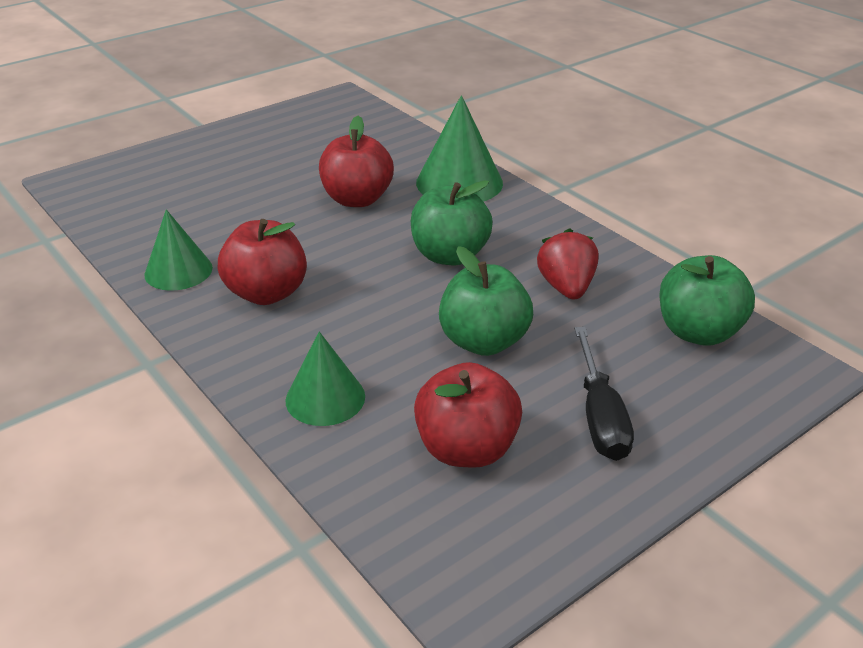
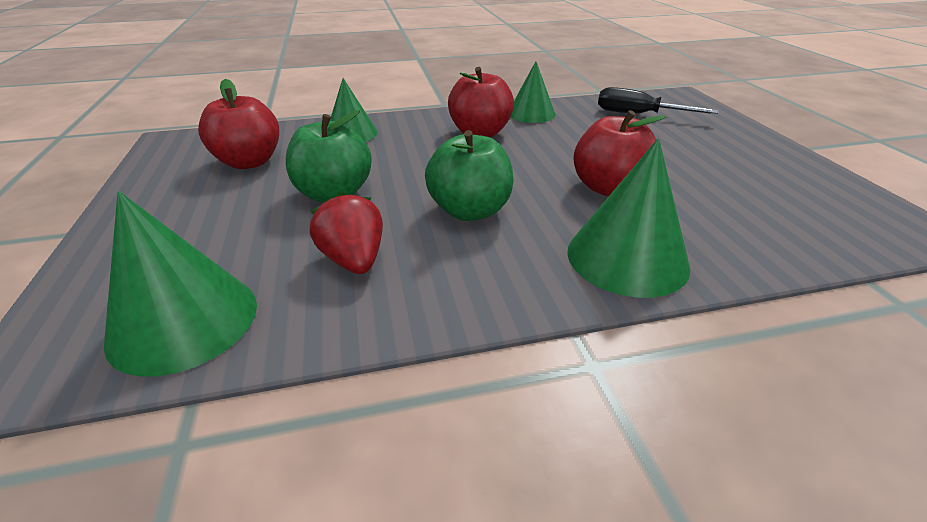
camera: 115 degrees right, 0 degrees up
(566, 287) = (354, 260): red strawberry -> red strawberry turned 135 degrees counterclockwise
(600, 416) = (193, 216): black screwdriver -> black screwdriver (638, 114)
(698, 332) = (184, 321): green apple -> green cone

